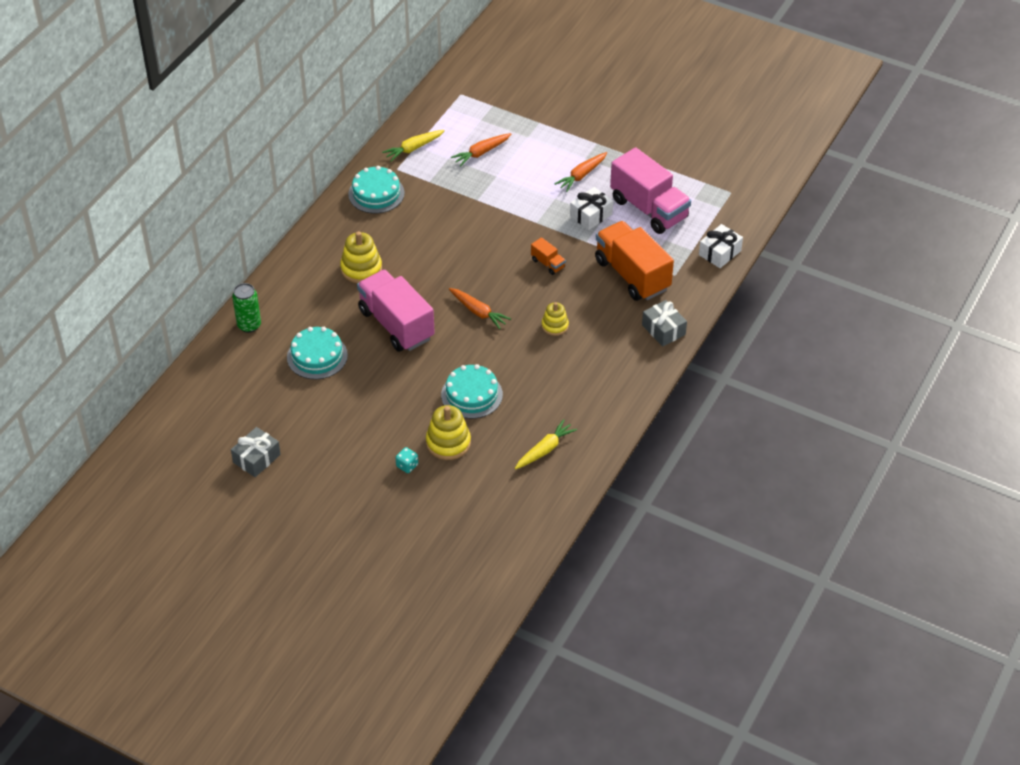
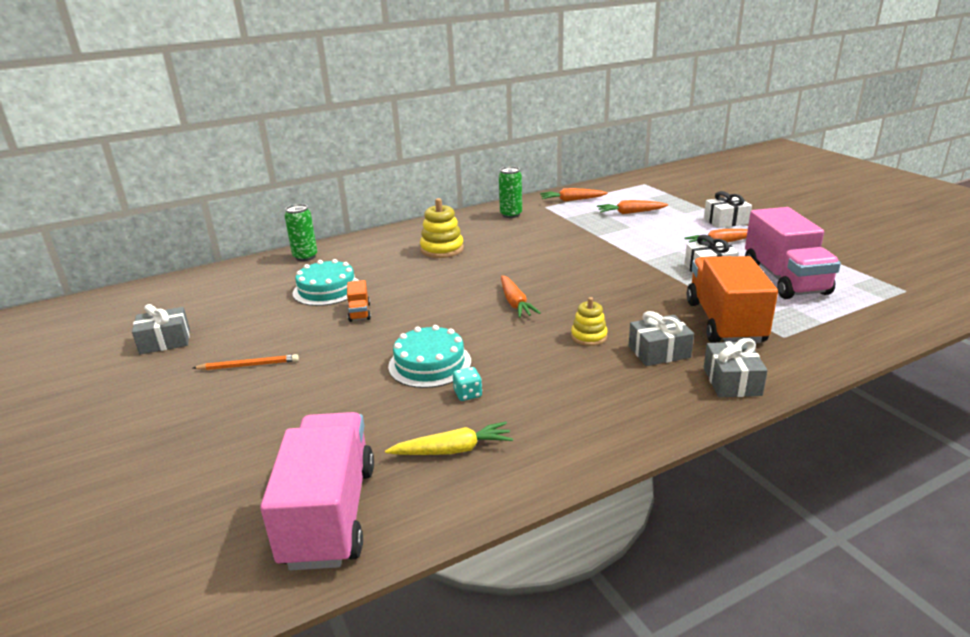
camera: 35 degrees right, 20 degrees down
(349, 450) = (248, 365): none -> orange pencil
(376, 193) = (511, 214): turquoise cake -> green can
(396, 324) = (424, 289): pink truck -> pink truck (329, 514)
(407, 466) = (280, 401): turquoise dice -> turquoise dice (468, 394)
(413, 148) = (572, 200): yellow carrot -> orange carrot
(448, 443) = (350, 397): yellow stacking toy -> none
(548, 263) = (628, 289): orange truck -> orange truck (359, 312)
(607, 321) = (659, 352): none -> grey gift
(720, 253) = (863, 334): white gift -> white gift (726, 221)

